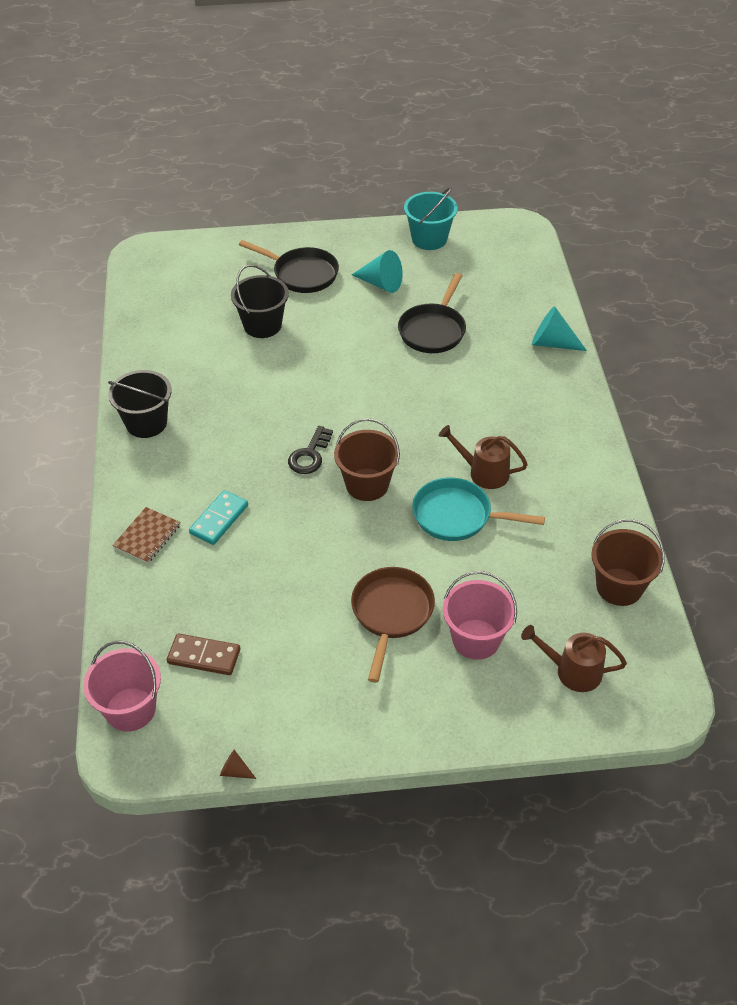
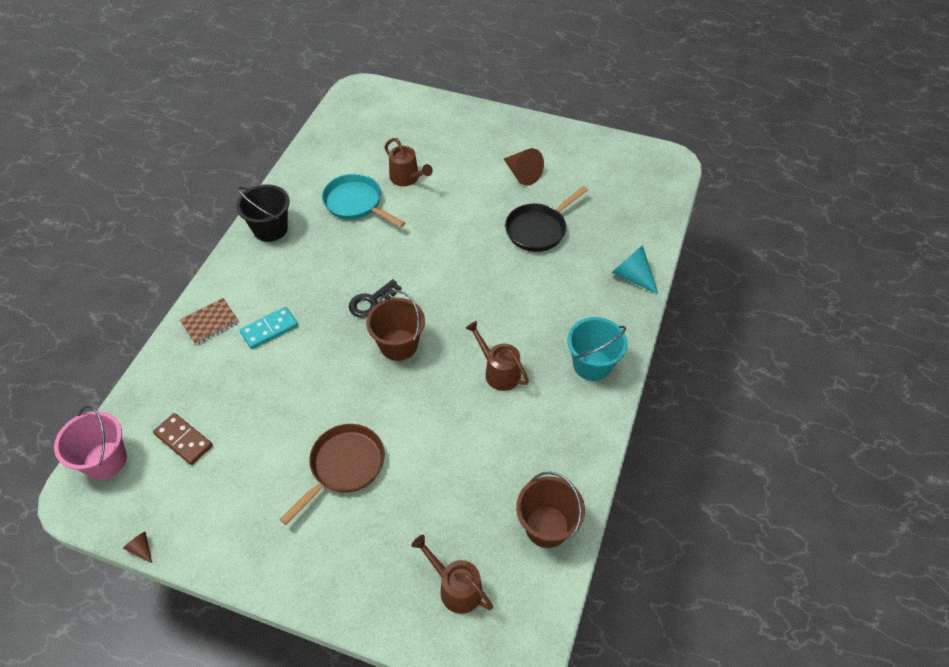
camera: 25 degrees right, 5 degrees up
(262, 325) = (407, 178): black bucket -> brown watering can
(302, 274) = (465, 145): black pan -> none
(381, 283) = (522, 174): turquoise cone -> brown cone
(429, 239) = (586, 148): turquoise bucket -> turquoise bucket (592, 364)
(457, 516) = (452, 402): turquoise pan -> turquoise pan (356, 203)
(476, 639) = (395, 520): pink bucket -> none

